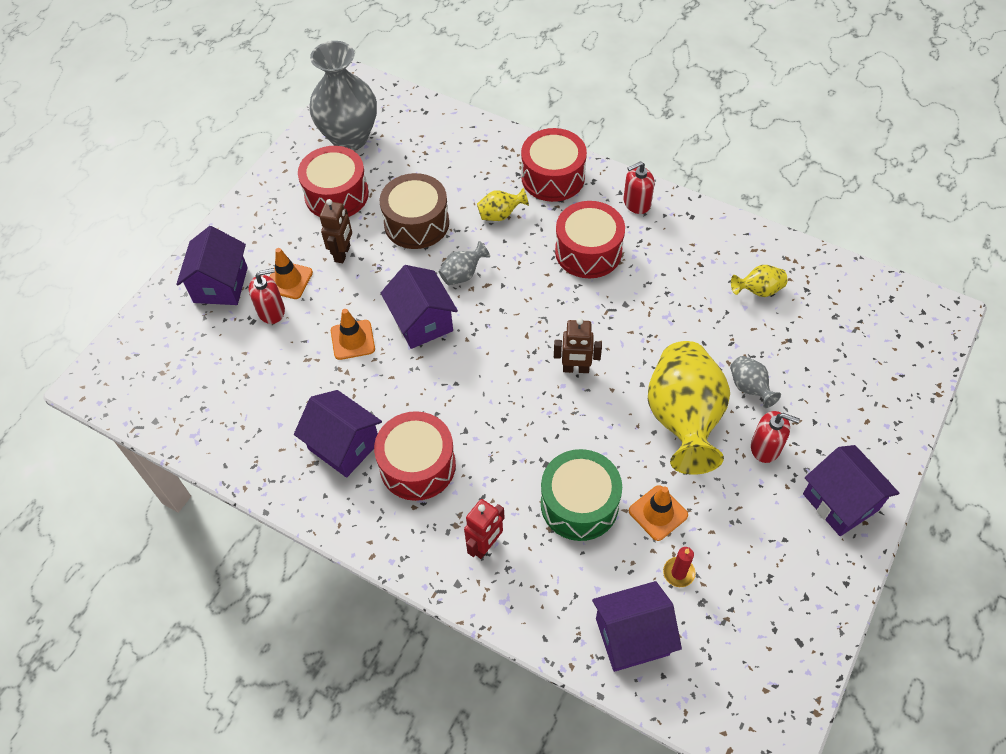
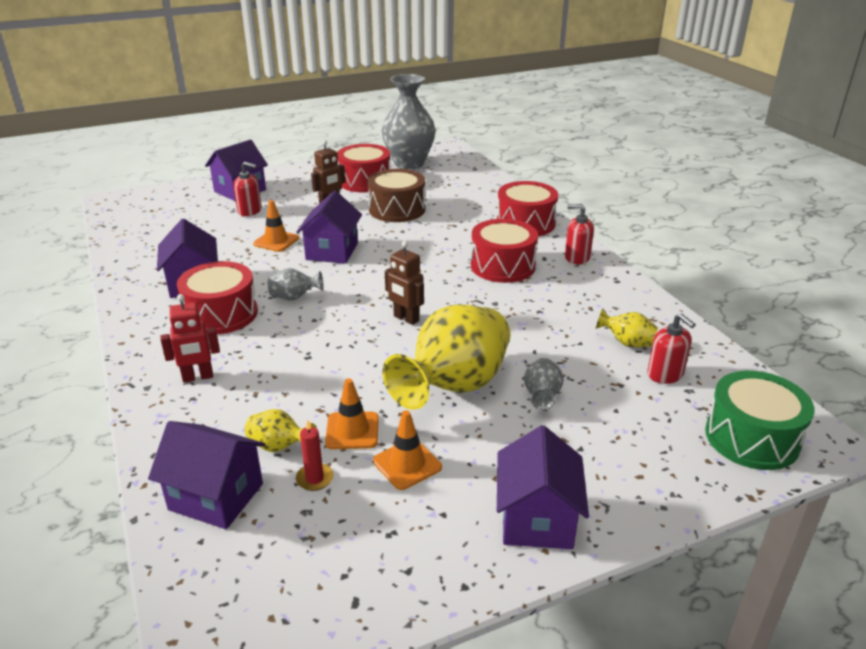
camera: 35 degrees right, 25 degrees down
(288, 280) = (280, 203): orange traffic cone -> orange traffic cone (407, 464)
(463, 274) = (393, 242): grey vase -> grey vase (294, 298)
(500, 215) = (461, 226): yellow vase -> yellow vase (279, 447)
(579, 504) = (298, 391): green drum -> green drum (751, 438)
(765, 447) = (507, 440): red soap dispenser -> red soap dispenser (665, 374)

